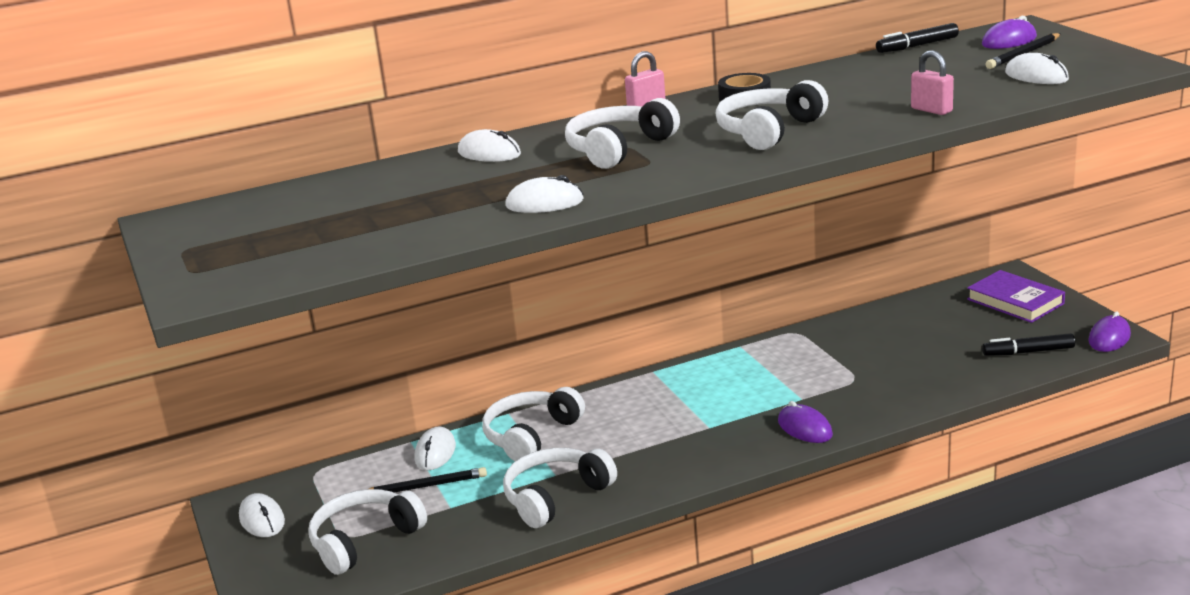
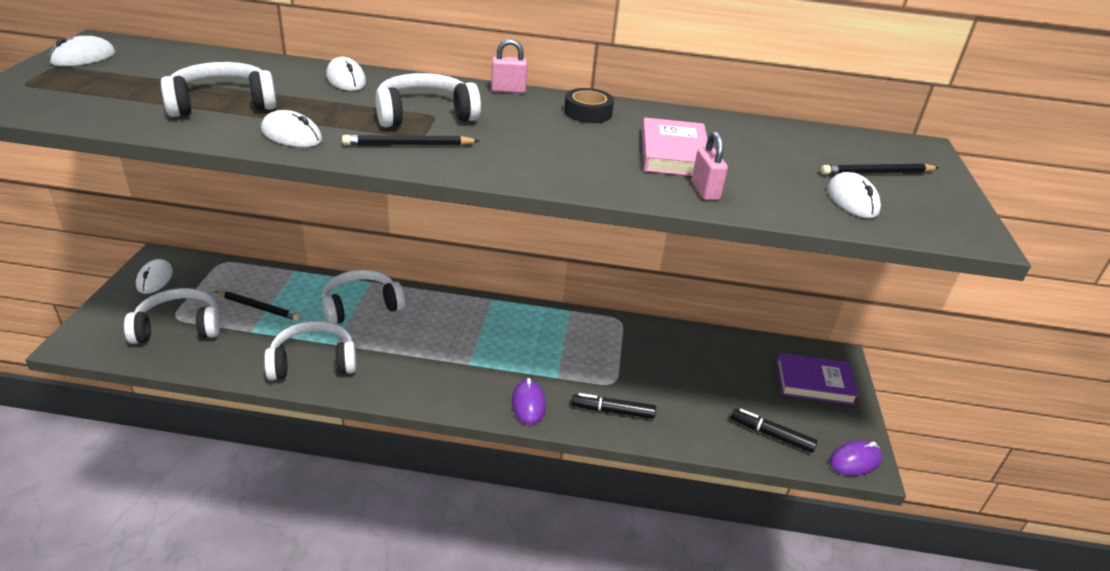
camera: 25 degrees right, 10 degrees up
(435, 453) = (296, 286): white mouse -> white mouse (83, 58)
(654, 171) = (408, 145): none -> black pencil
(768, 131) = (549, 149): white headphones -> white headphones (222, 104)
(864, 97) = (673, 153): none -> pink book
(917, 46) = (798, 126): black marker -> black marker (613, 411)
(1009, 41) = (884, 155): purple mouse -> none
(1015, 301) = (814, 382): purple book -> purple book turned 75 degrees counterclockwise

